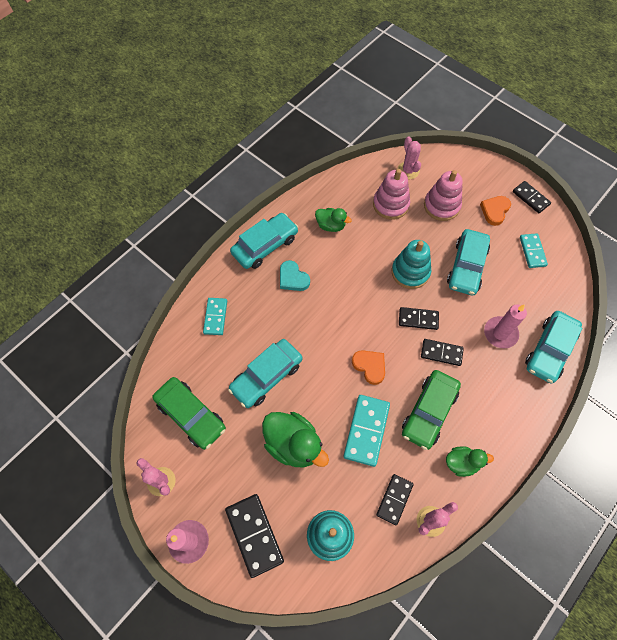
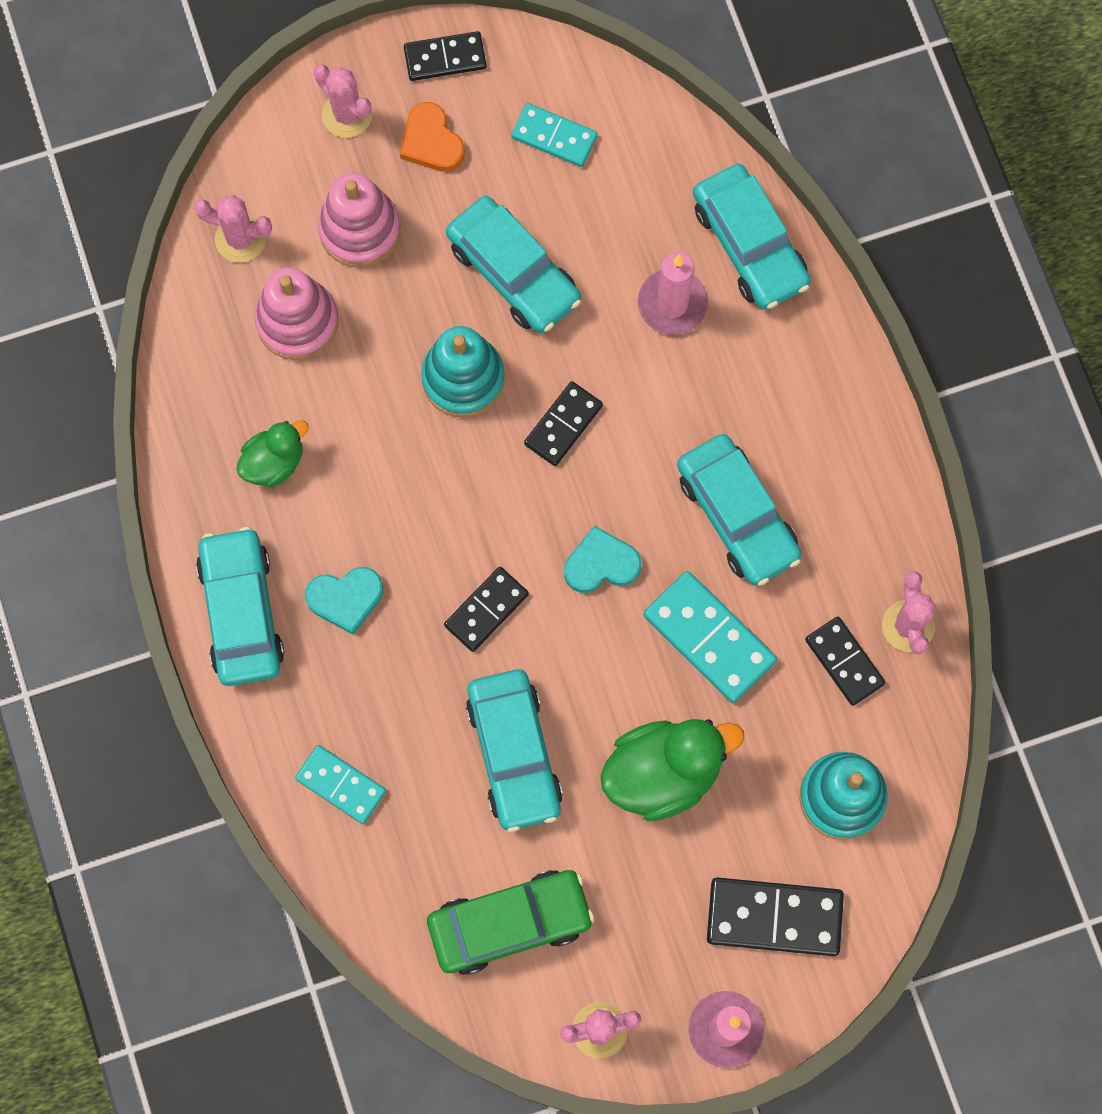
camera: 60 degrees left, 10 degrees up
(370, 366) = (601, 564): orange heart -> turquoise heart
(429, 412) = (737, 515): green car -> turquoise car
(441, 353) = (648, 427): black domino -> black domino (486, 610)
(462, 463) = (849, 518): green duck -> none
(482, 178) = (347, 114): none -> pink cactus

